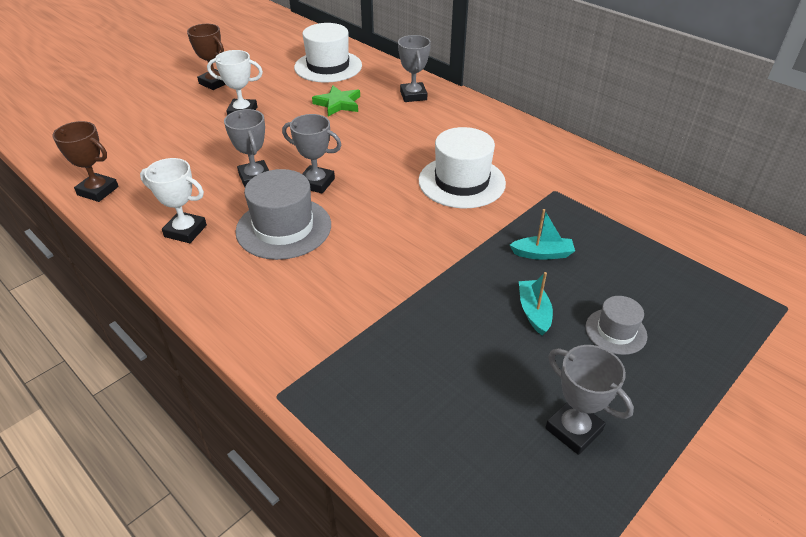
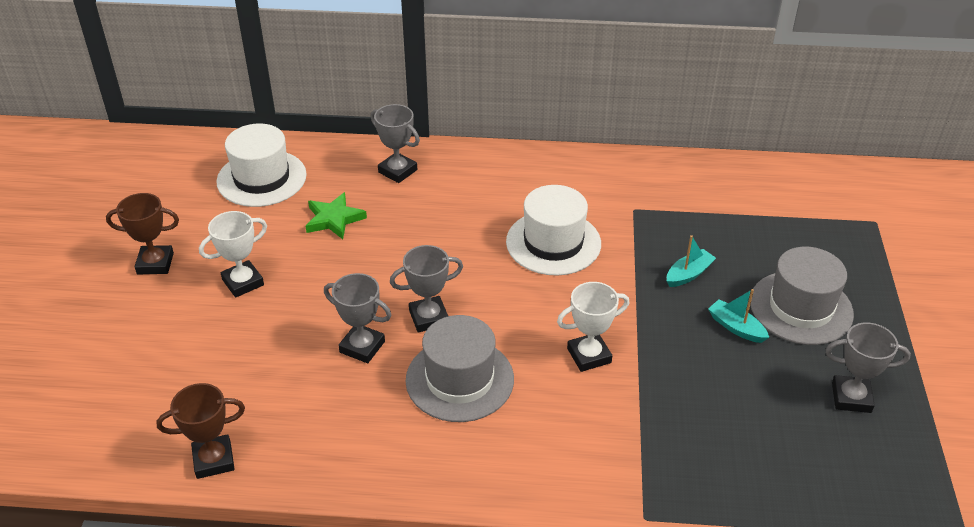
camera: 40 degrees left, 0 degrees up
(185, 231) = (372, 440): white trophy -> white trophy (589, 355)
(616, 331) = (801, 308): grey hat -> grey hat, size x1.87

